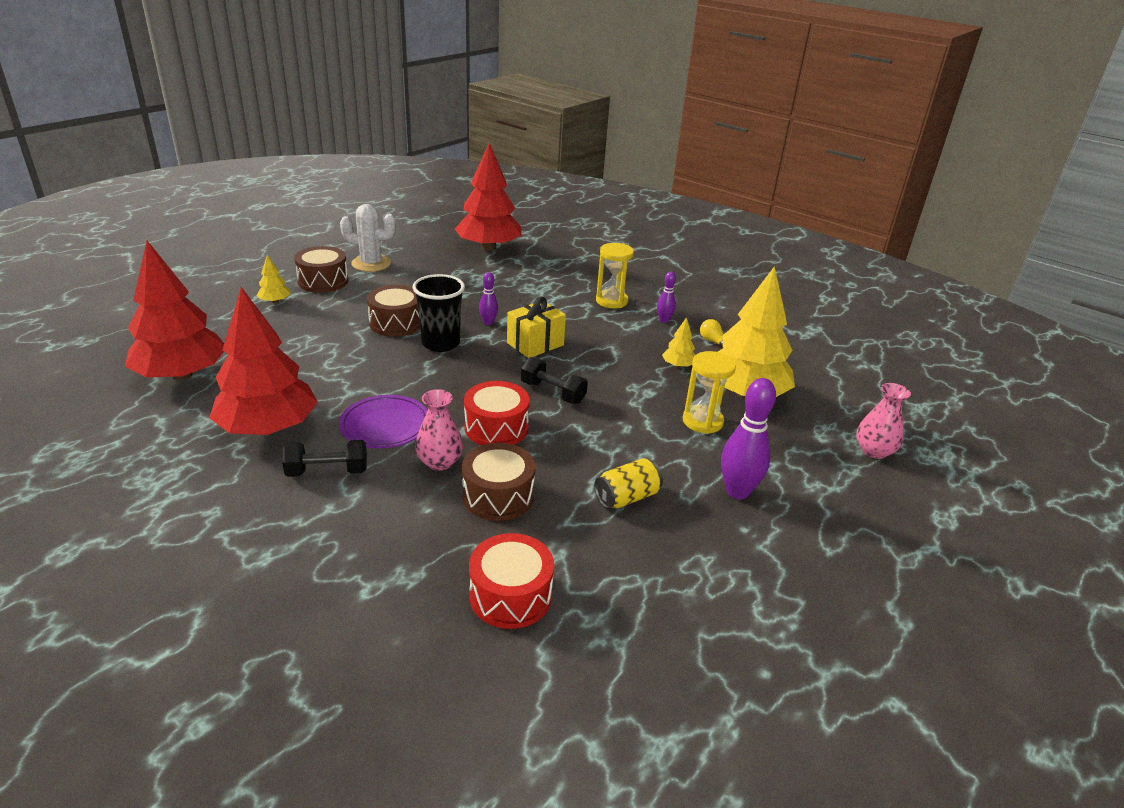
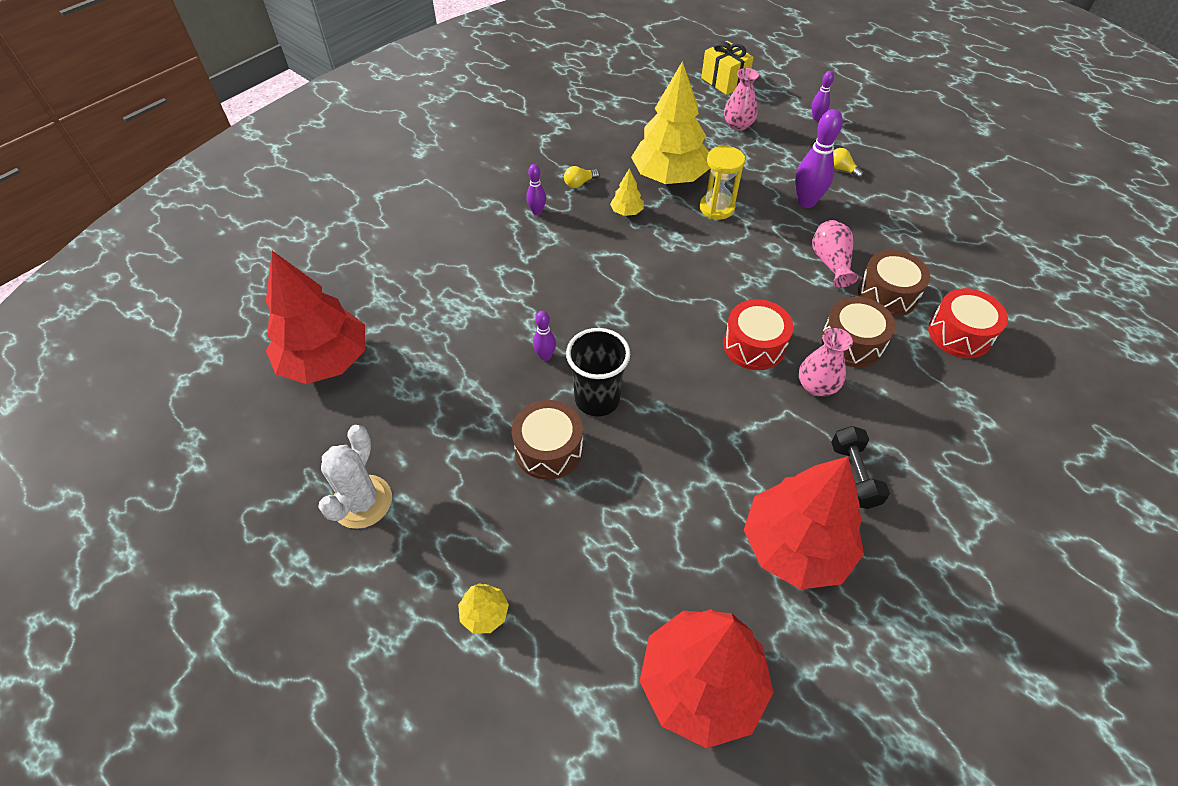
camera: 85 degrees left, 20 degrees up
(323, 281) = (419, 558): brown drum -> brown drum (887, 294)
(385, 425) = (768, 436): purple plate -> none
(535, 344) = (593, 314): yellow gift -> yellow gift (724, 81)
(553, 392) = (687, 303): black dumbbell -> none
(611, 301) = (492, 247): yellow hourglass -> none
(627, 497) = (830, 263): yellow can -> pink vase
(822, 535) = (841, 169): none -> yellow light bulb
(936, 526) = (816, 118): none -> purple bowling pin

